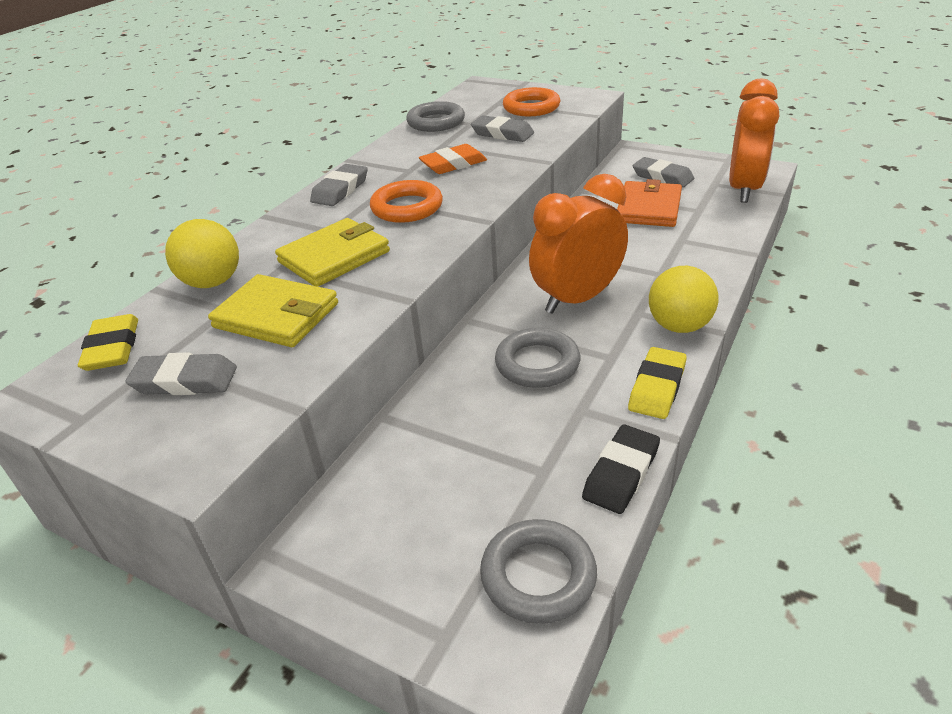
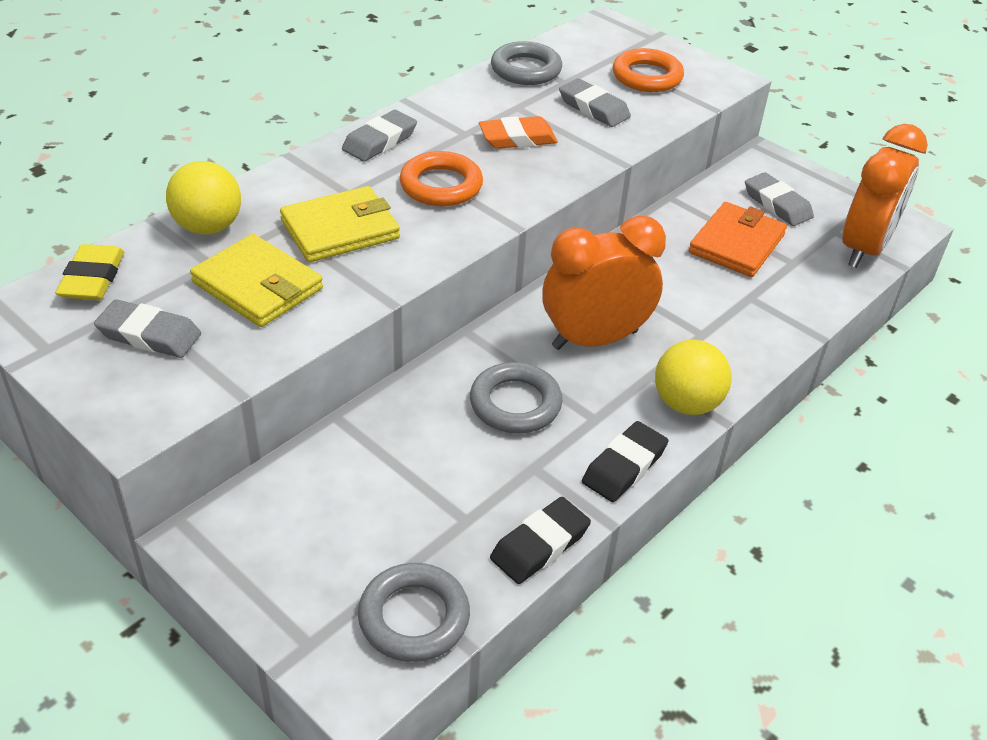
camera: 10 degrees right, 5 degrees up
(657, 387) = (624, 466): yellow eraser -> black eraser

